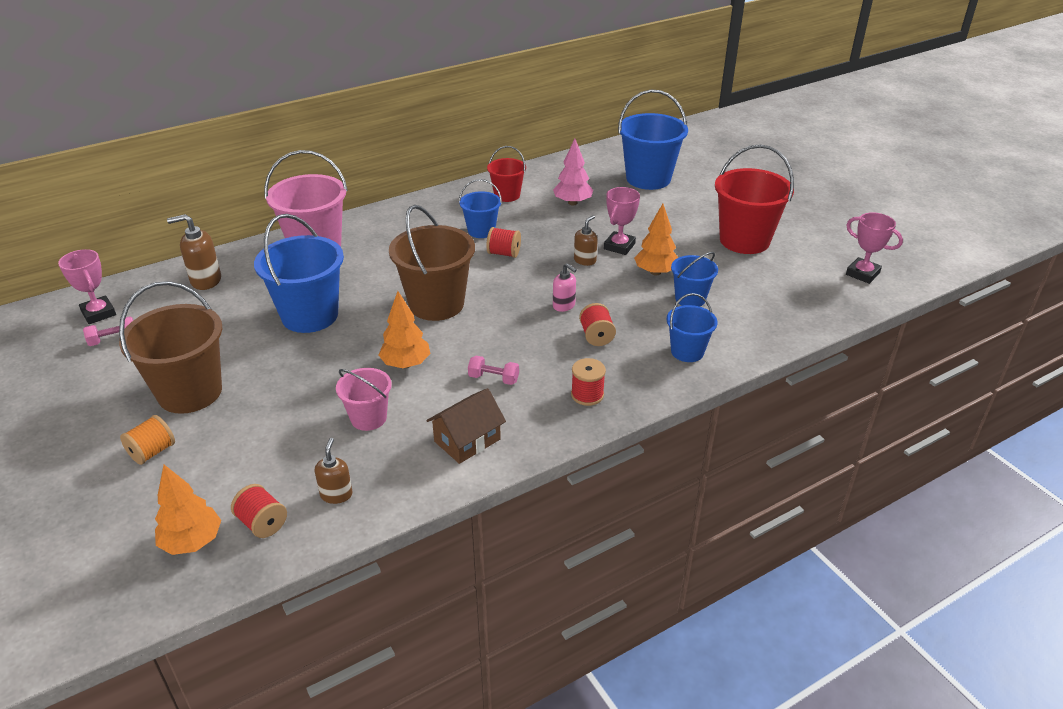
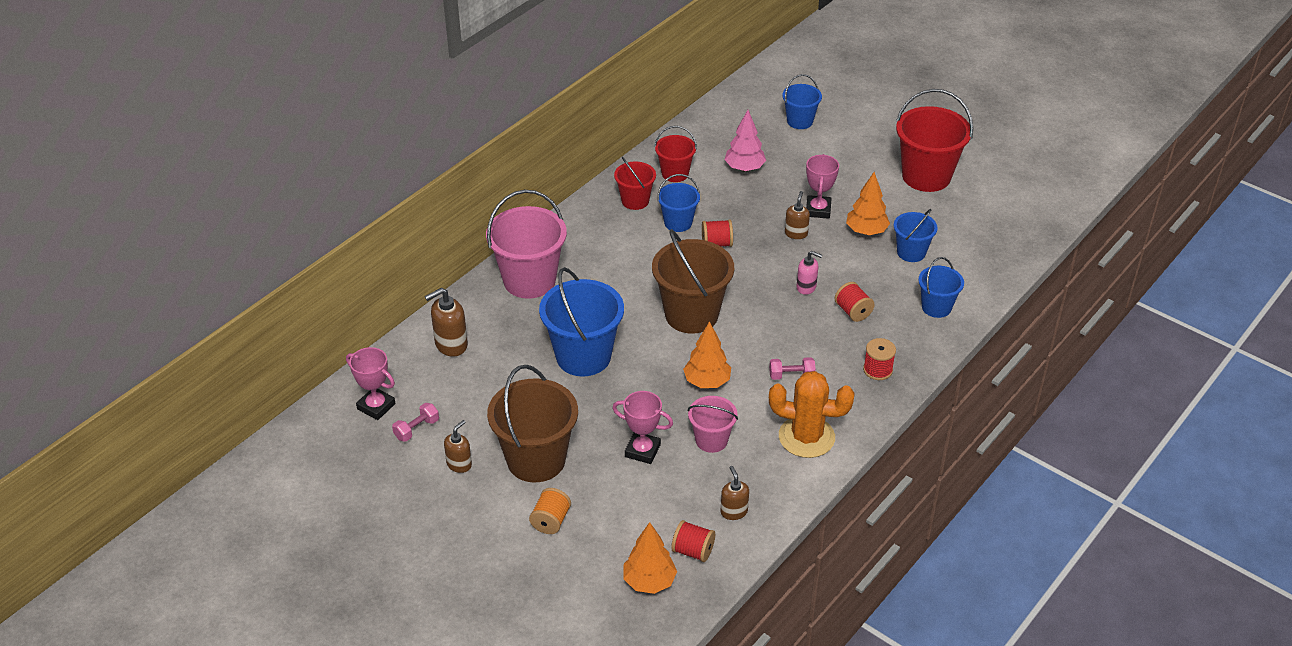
camera: 20 degrees left, 5 degrees up
(120, 378) = (459, 464): none -> brown soap dispenser
(456, 208) = (635, 201): none -> red bucket
(467, 440) = (806, 437): brown house -> orange cactus
(648, 178) = (800, 121): blue bucket -> blue bucket, size x0.56
(862, 274) = (1043, 189): pink trophy -> pink trophy (642, 450)

